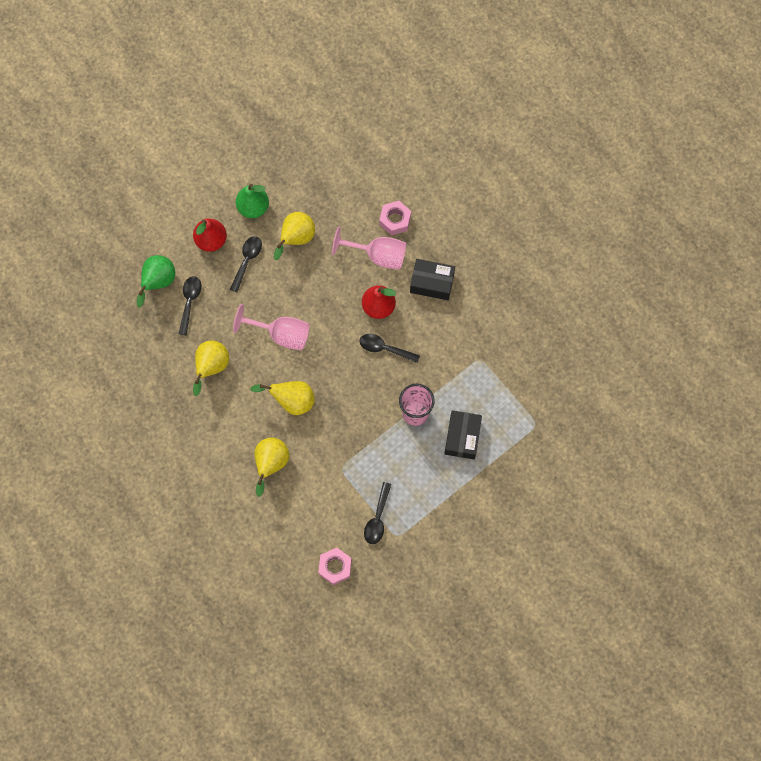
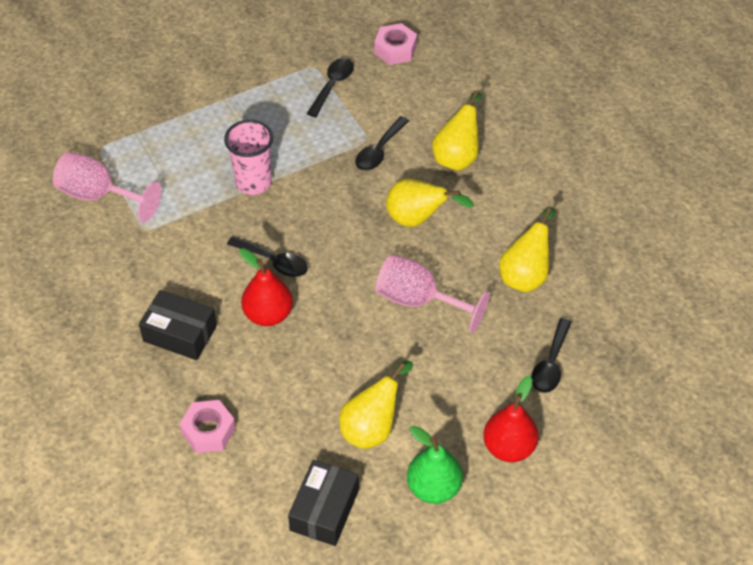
camera: 170 degrees left, 20 degrees down
(158, 283) = (598, 398): green pear -> none
(247, 260) = (455, 408): black spoon -> black spoon (379, 151)
(378, 255) = (250, 383): pink goblet -> pink goblet (98, 195)
(462, 437) = (200, 149): black box -> black box (324, 510)

